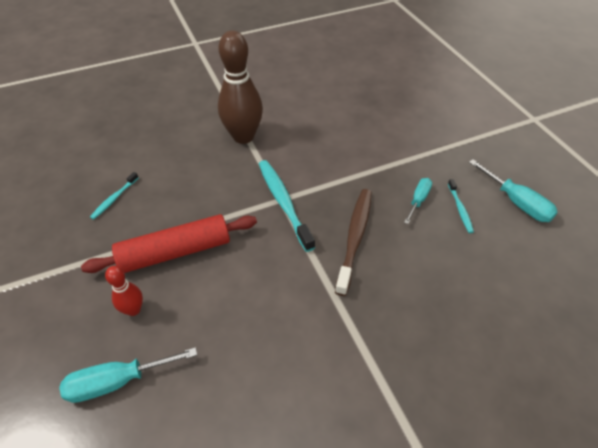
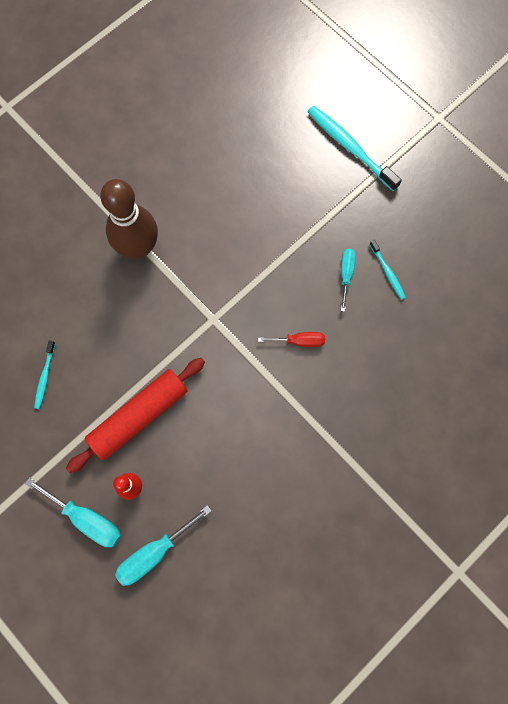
camera: 20 degrees left, 25 degrees up
(283, 202) = (217, 323): turquoise toothbrush -> turquoise toothbrush (350, 147)
(355, 238) = (299, 341): brown toothbrush -> red screwdriver
(516, 202) = (438, 246): turquoise screwdriver -> turquoise screwdriver (86, 518)

